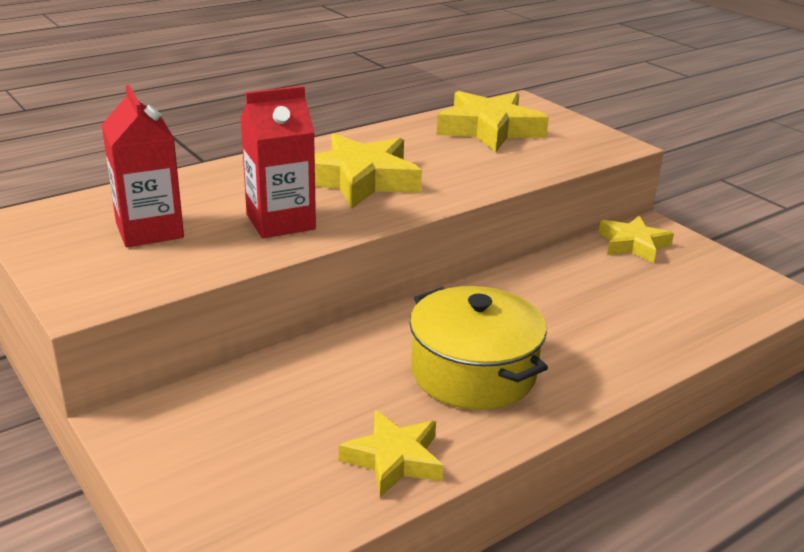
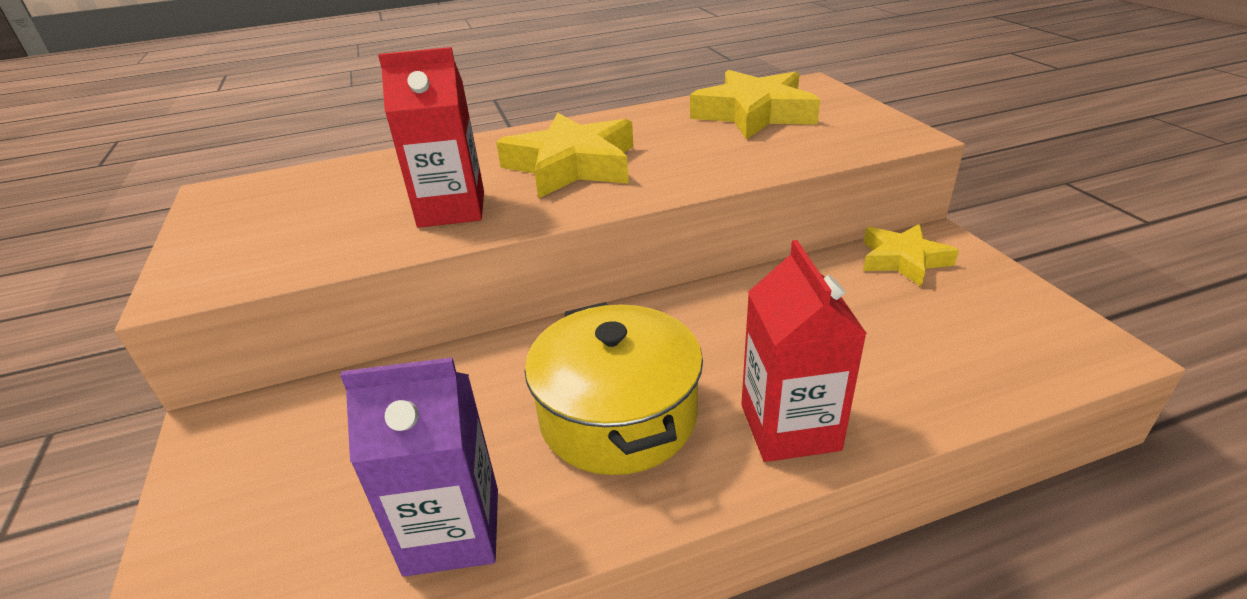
camera: 20 degrees right, 5 degrees up
(149, 230) = (316, 210): red carton -> red carton (789, 427)
(394, 459) = (452, 531): yellow star -> purple carton

